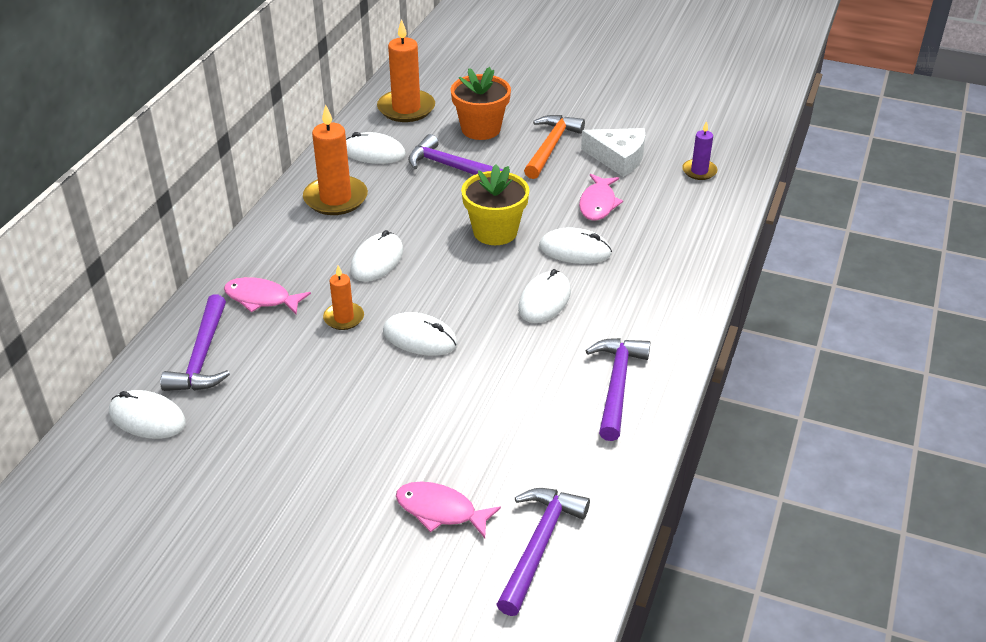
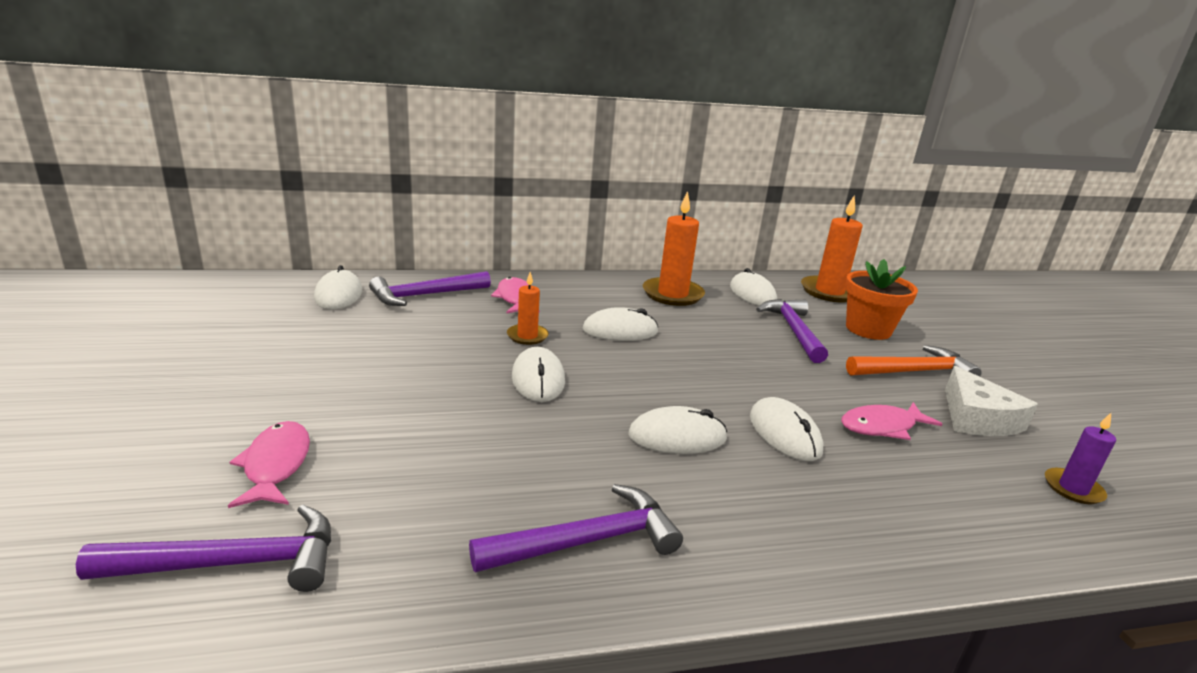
camera: 55 degrees right, 15 degrees down
(495, 232) = (741, 376): yellow flower pot -> none

